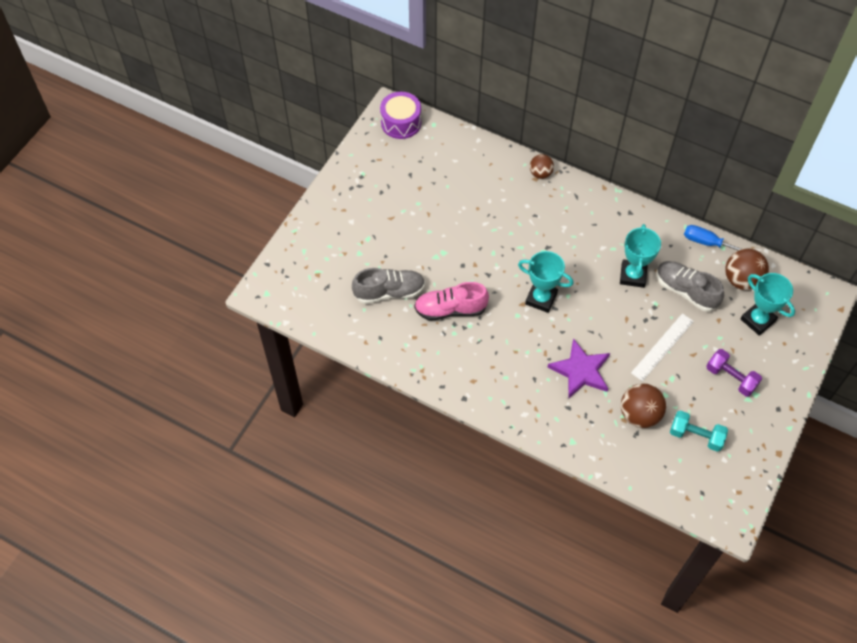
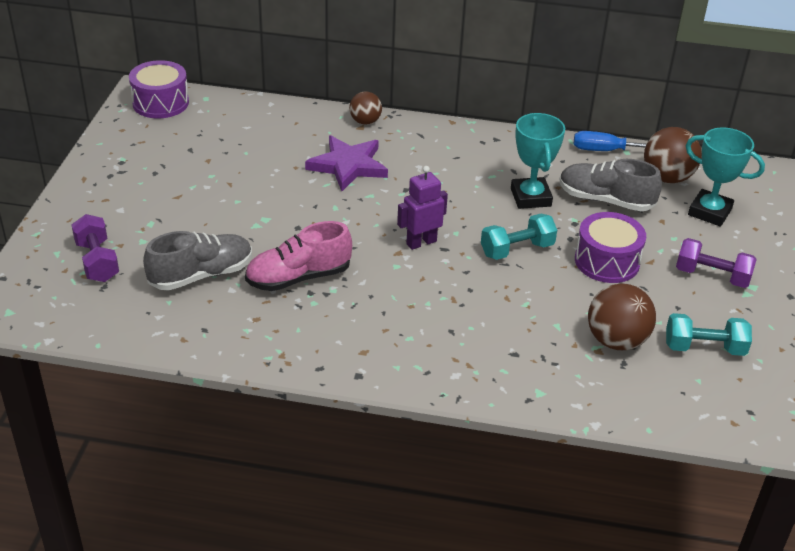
camera: 20 degrees left, 20 degrees down
(327, 264) = (97, 261): none -> purple dumbbell
(541, 299) = (421, 242): turquoise trophy -> purple robot
(580, 371) = (512, 309): purple star -> purple star (348, 166)
(604, 321) = (517, 249): none -> turquoise dumbbell
(662, 347) = (607, 261): white ruler -> purple drum

